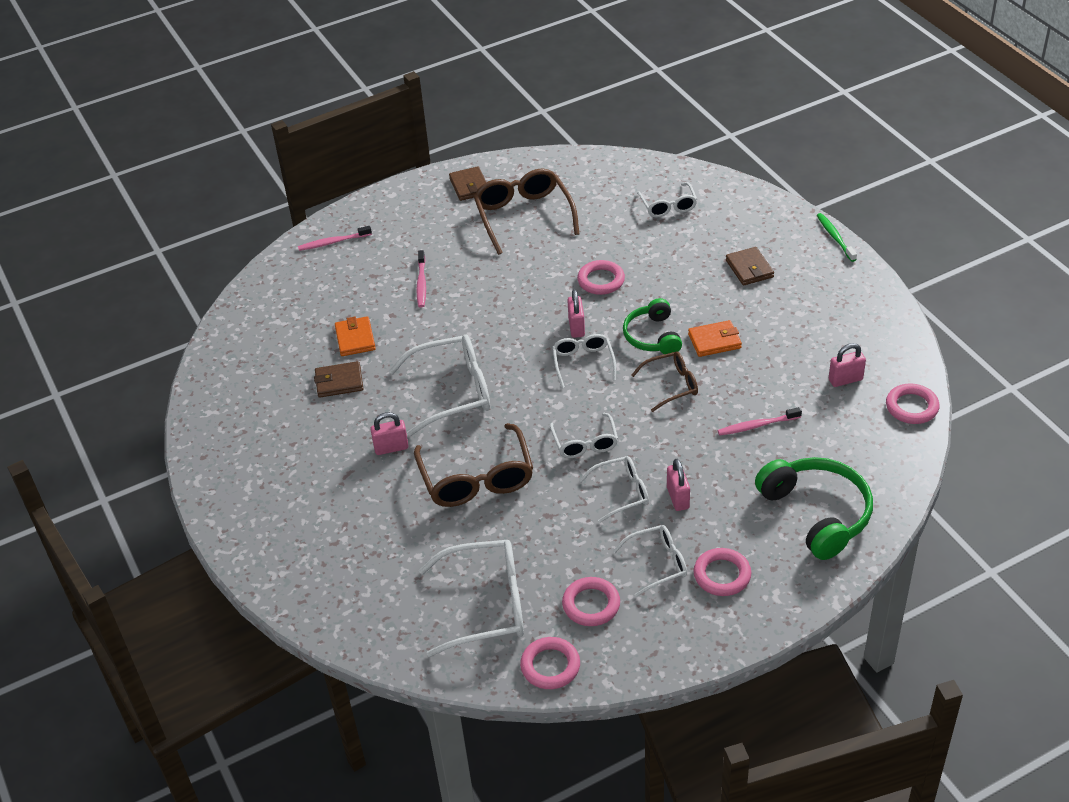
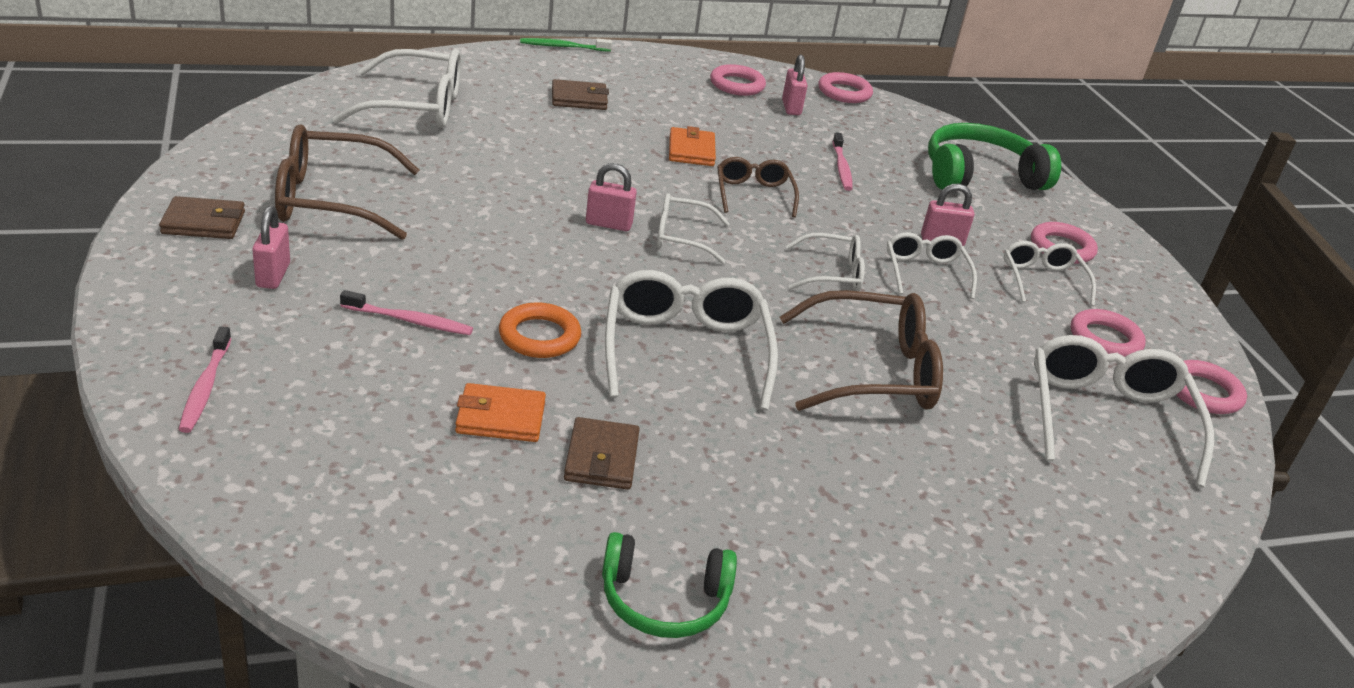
camera: 85 degrees left, 10 degrees down
(391, 448) = (784, 435): pink padlock -> pink padlock (273, 275)
(434, 332) = (539, 336): none -> orange ring
(601, 280) = (526, 184): pink ring -> pink ring (737, 85)
(652, 336) = (659, 182): green headphones -> green headphones (664, 601)
(668, 206) = (417, 107): white glasses -> white glasses, size x1.72

